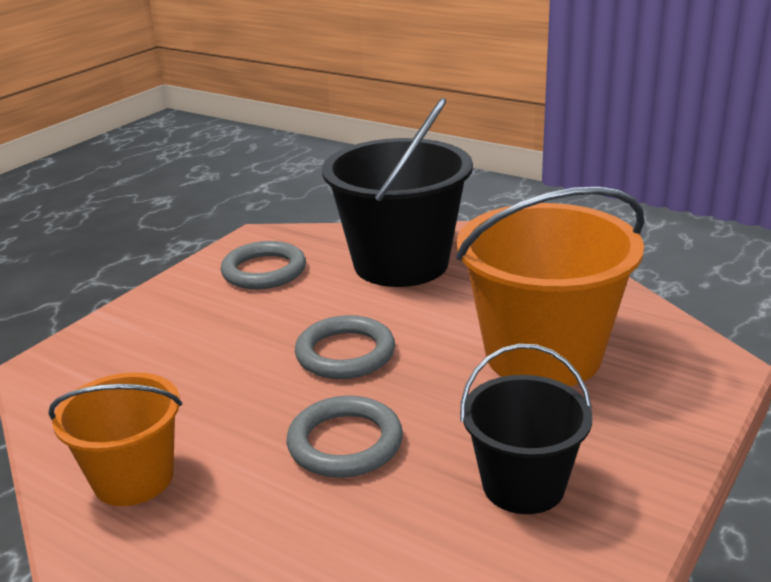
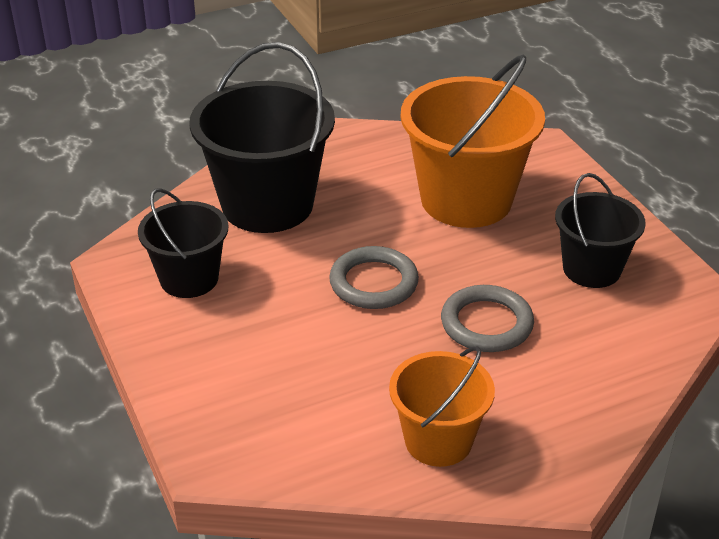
camera: 60 degrees left, 10 degrees up
(264, 271) = (189, 279): grey ring -> black bucket

